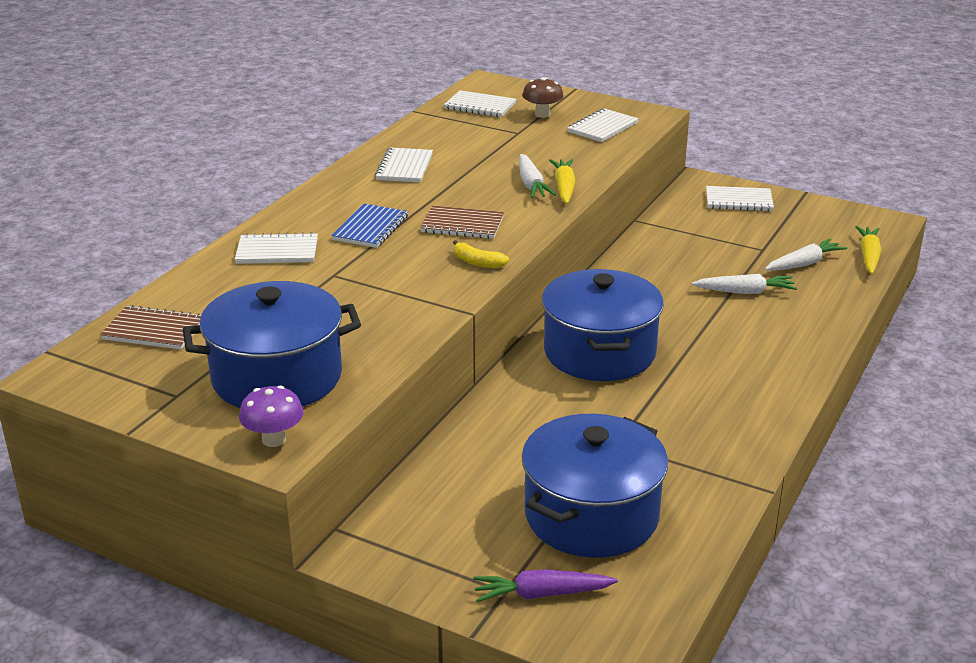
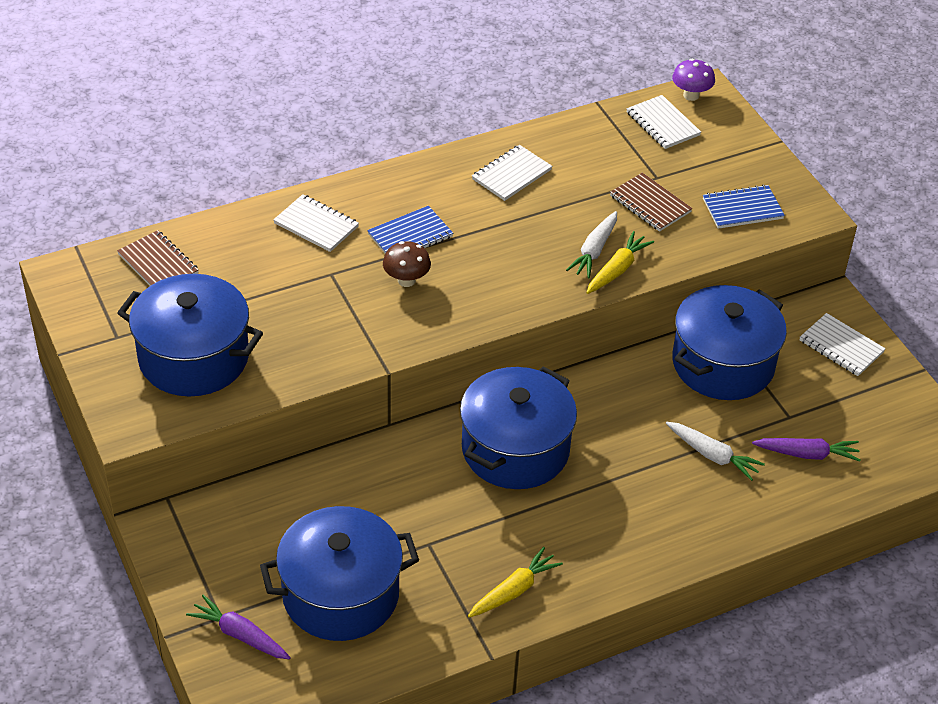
camera: 35 degrees right, 15 degrees up
(274, 439) = (138, 414): purple mushroom -> purple mushroom (691, 95)
(462, 225) = (485, 270): brown notebook -> brown notebook (650, 204)
(477, 262) = (450, 320): yellow banana -> none
(542, 114) = (707, 163): brown mushroom -> brown mushroom (406, 280)
(603, 127) = (742, 209): white notebook -> blue notebook
(676, 240) = (723, 364): none -> blue pot
(804, 264) = (807, 454): white carrot -> purple carrot
(868, 256) = (880, 479): yellow carrot -> yellow carrot (514, 590)

